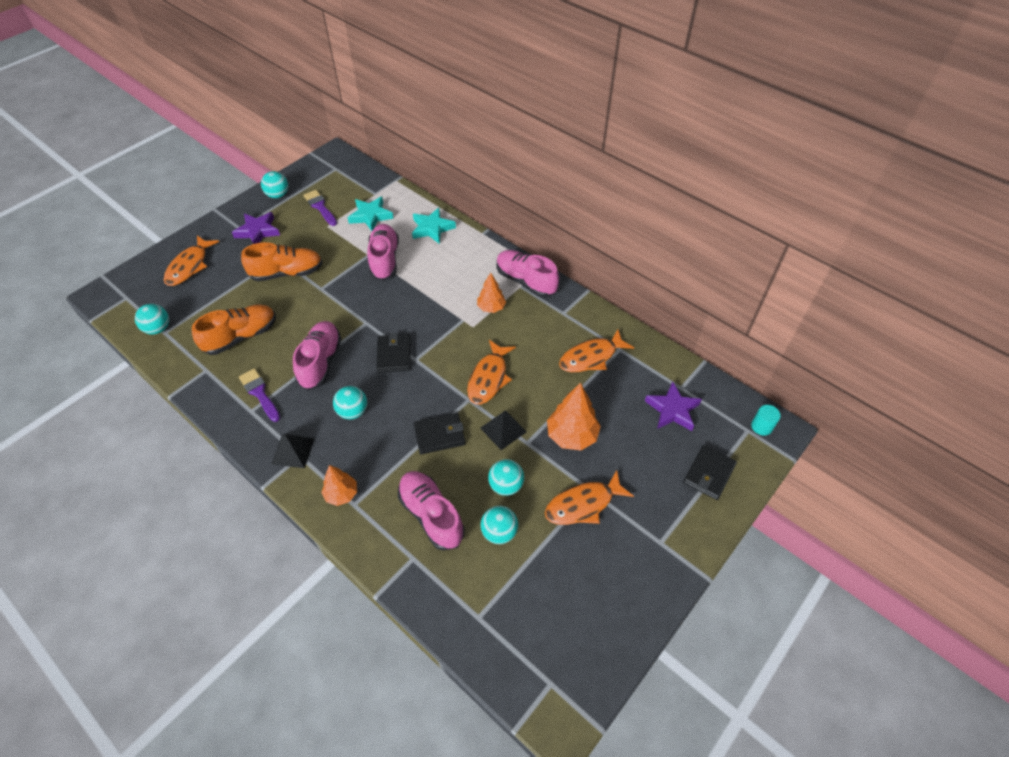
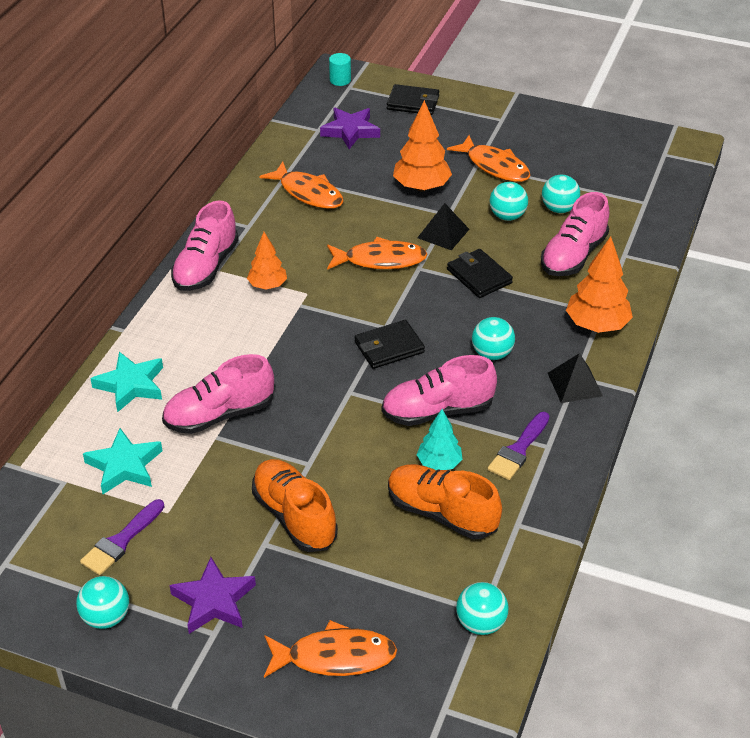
camera: 110 degrees left, 10 degrees down
(278, 348) = (439, 463): none -> turquoise tree
(341, 494) = (597, 325): orange tree -> orange tree, size x1.59

